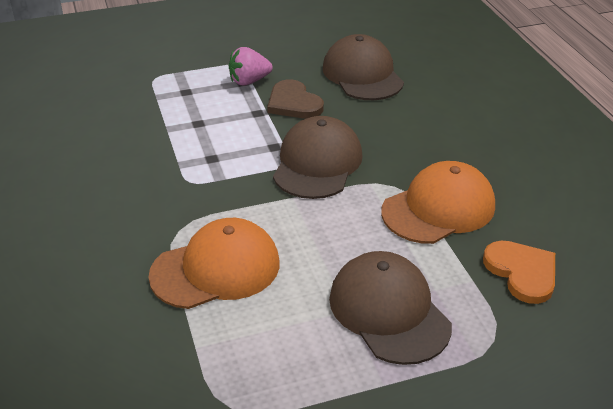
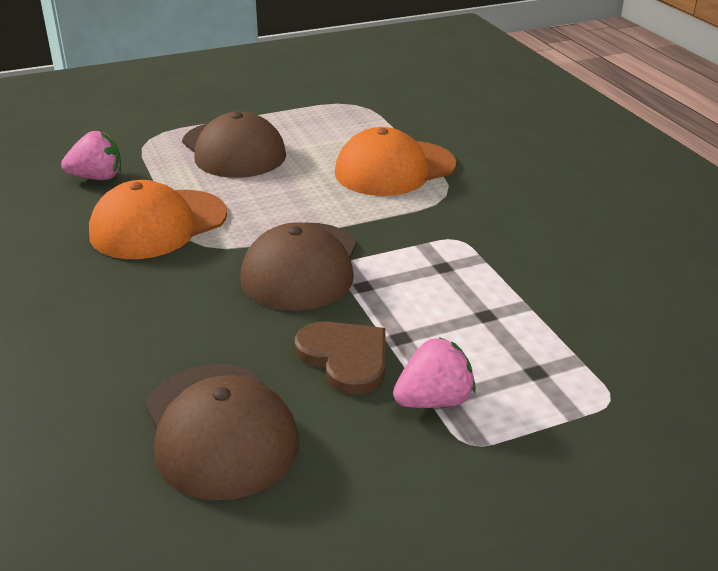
camera: 175 degrees right, 5 degrees down
(522, 272) = (97, 177): orange heart -> pink strawberry

